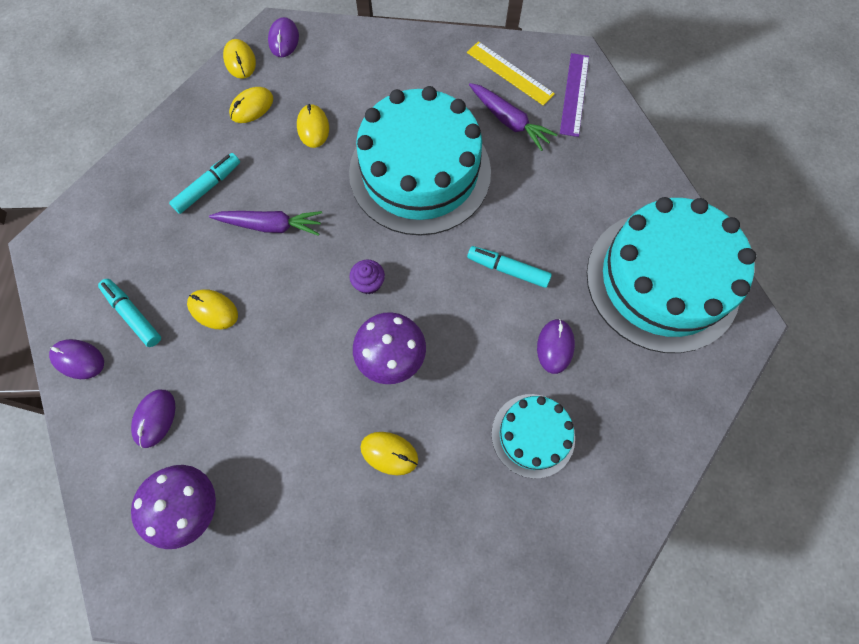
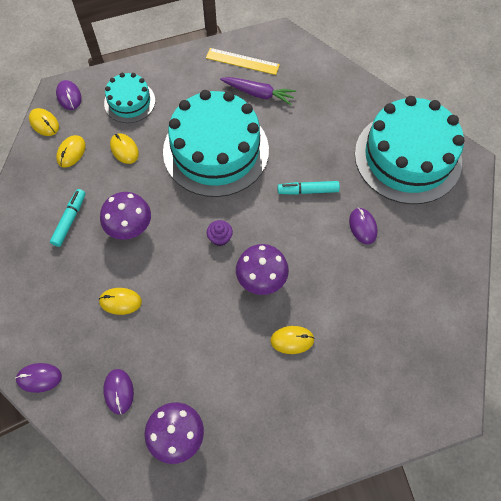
camera: 25 degrees left, 5 degrees down
(133, 315) = (63, 330): turquoise marker -> none
(270, 225) = (130, 228): purple carrot -> purple mushroom
(533, 435) = (377, 287): turquoise cake -> turquoise cake (129, 102)
(574, 94) = (292, 59): purple ruler -> none

